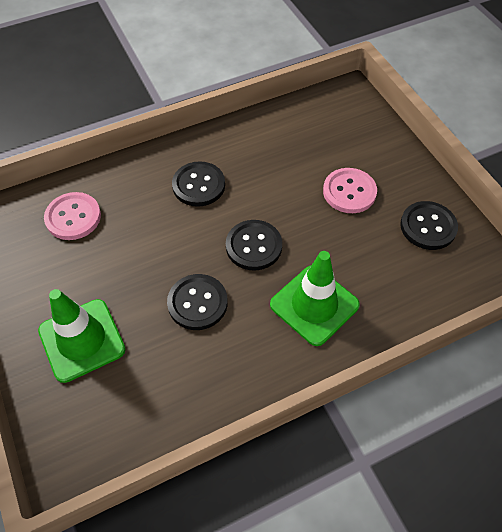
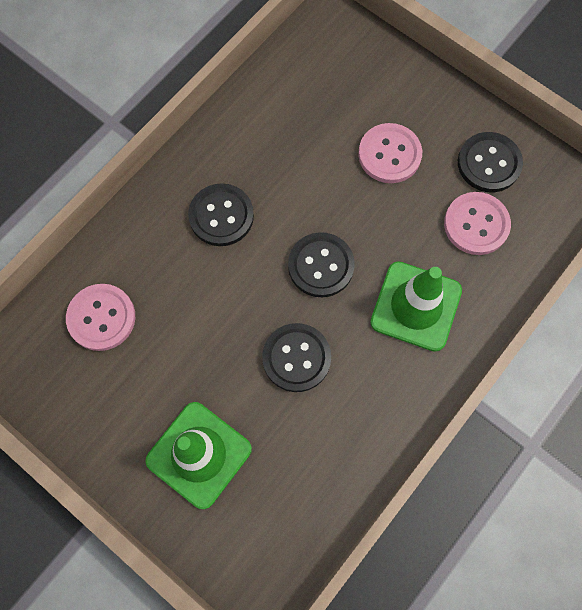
camera: 25 degrees left, 15 degrees up
(395, 265) = (476, 224): none -> pink button

